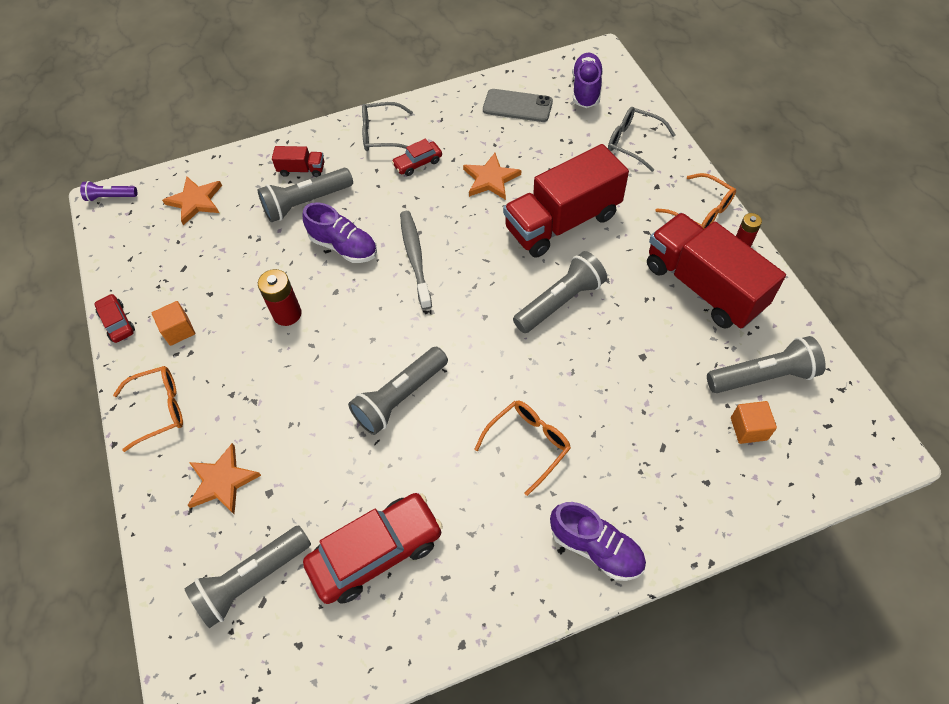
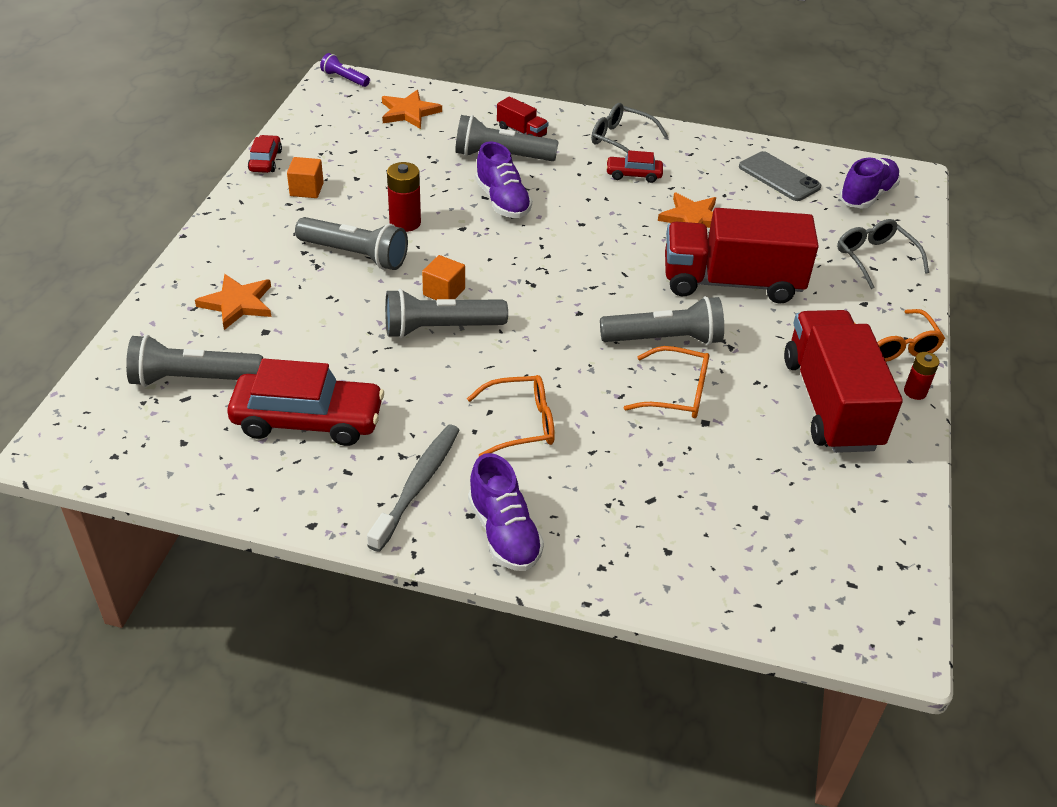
camera: 30 degrees right, 15 degrees down
(159, 409) = (239, 232): orange glasses -> orange glasses (677, 393)
(415, 258) = (558, 240): grey toothbrush -> grey toothbrush (417, 485)
(748, 428) = (758, 537): orange cube -> orange cube (444, 292)
(763, 376) = (820, 506): grey flashlight -> grey flashlight (355, 255)

